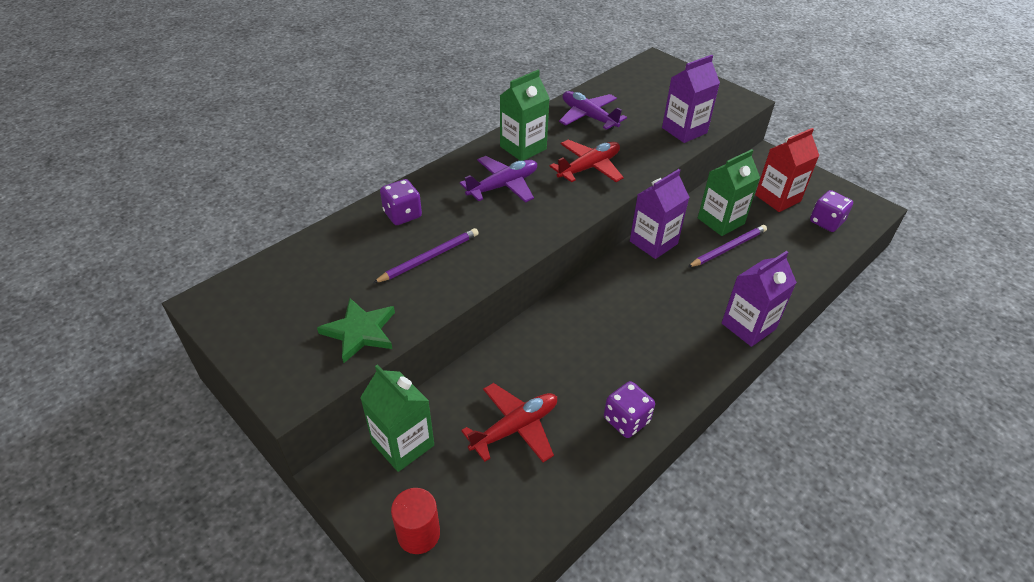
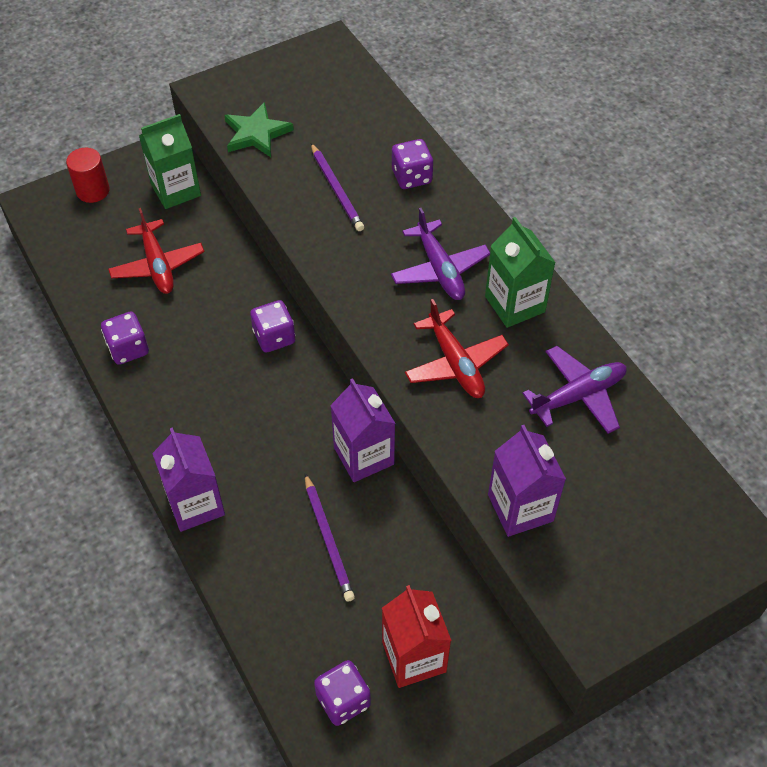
camera: 105 degrees right, 10 degrees up
(569, 315) = (274, 337): none -> purple dice
(720, 221) = (383, 553): green carton -> none

